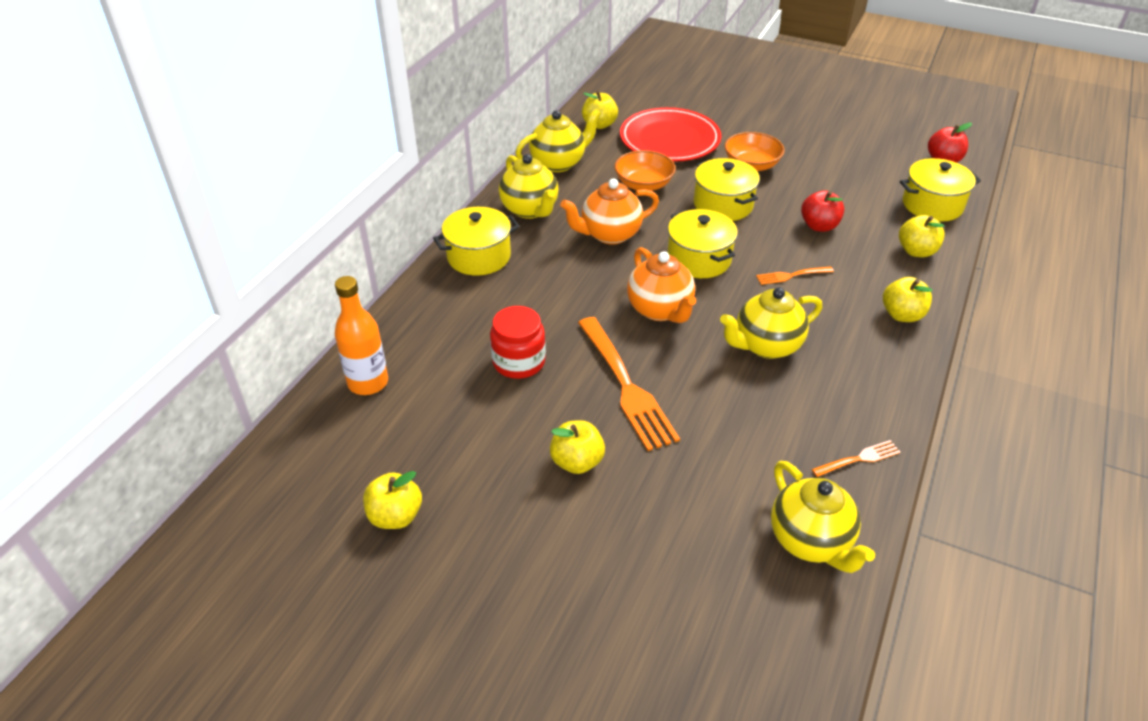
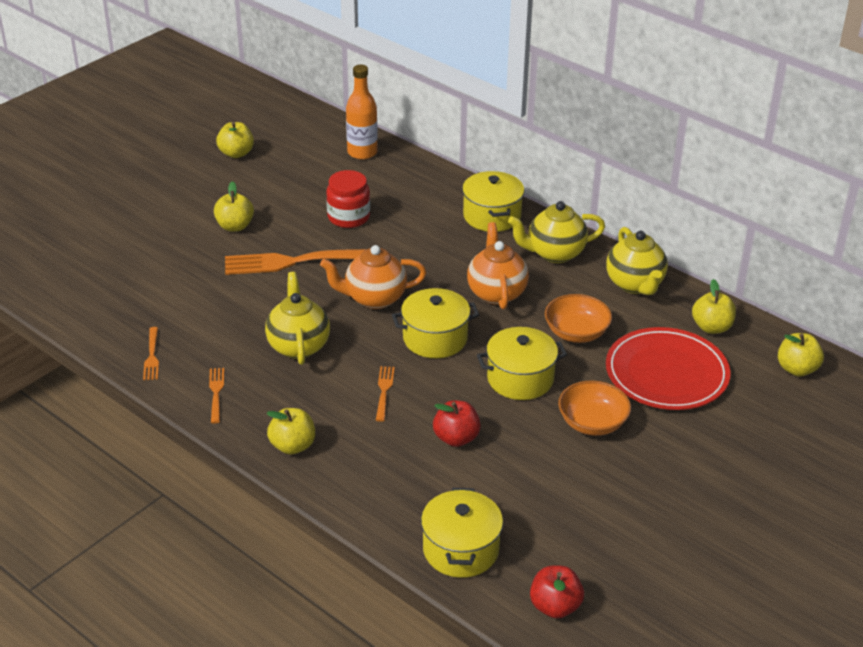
camera: 105 degrees right, 5 degrees down
(811, 541) = (102, 309): yellow teapot -> none
(876, 386) = (216, 393): none -> orange fork
(916, 251) = (382, 498): yellow apple -> yellow apple (797, 369)

